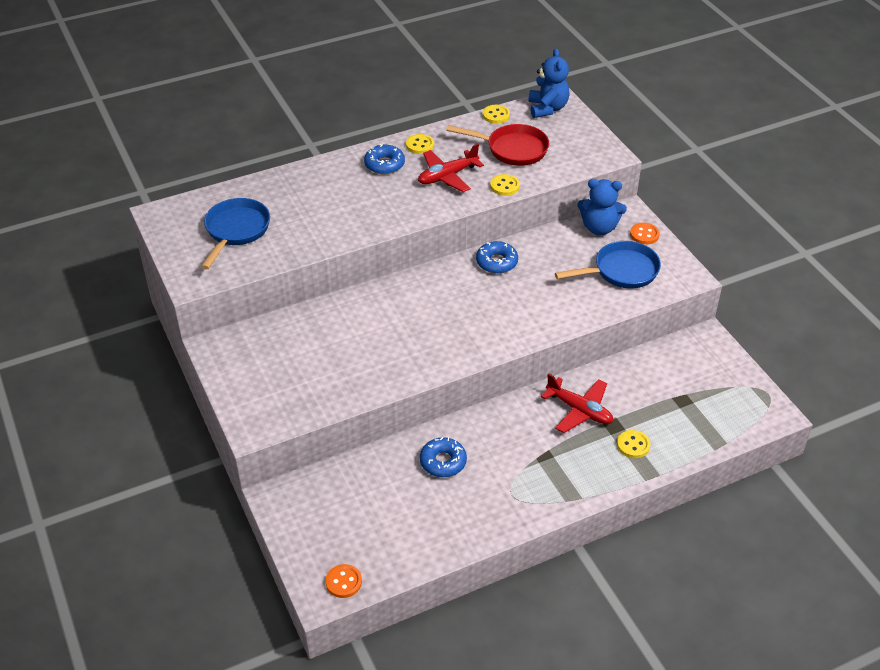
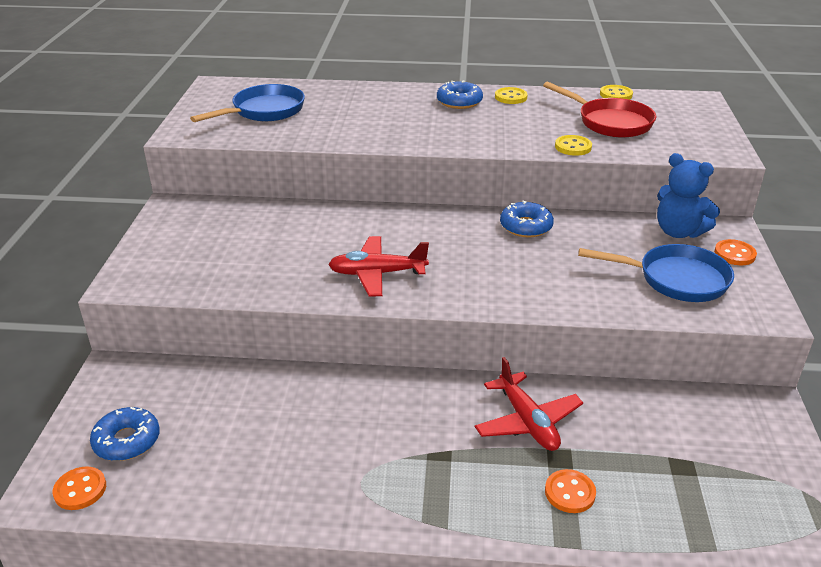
camera: 30 degrees right, 10 degrees down
(443, 462) = (314, 410): blue donut -> blue donut (127, 441)
(447, 176) = (516, 125): red plane -> red plane (377, 274)
(547, 108) = (680, 102): blue teddy bear -> none
(633, 445) = (569, 493): yellow button -> orange button

